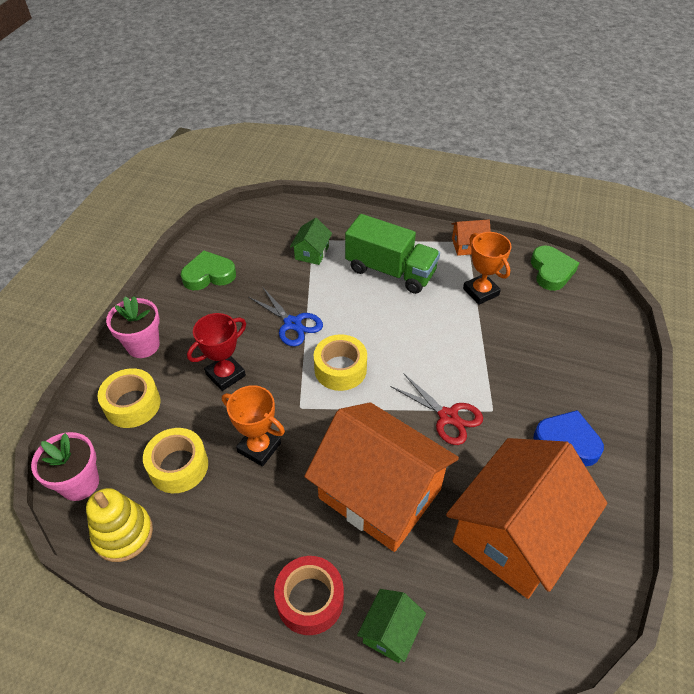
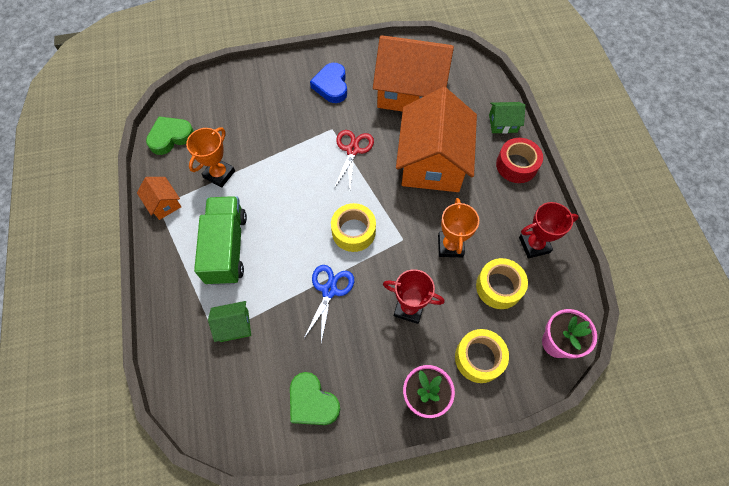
camera: 120 degrees left, 15 degrees up
(123, 534) = (562, 286): yellow stacking toy -> none
(191, 539) = (534, 245): none -> red trophy

